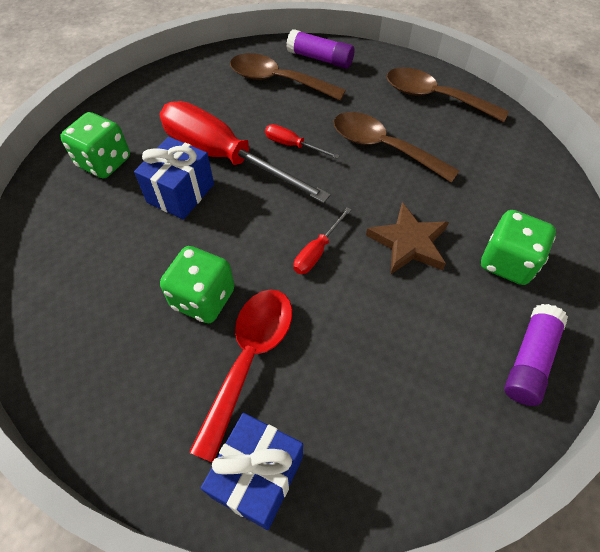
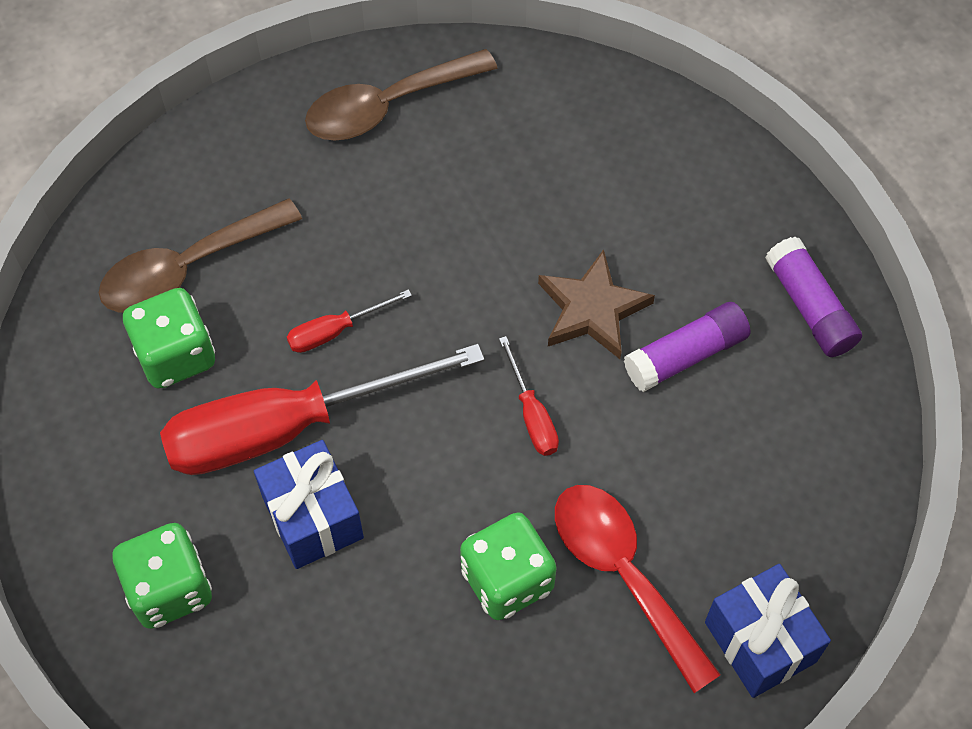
camera: 55 degrees left, 5 degrees up
(320, 59) = (187, 183): purple glue stick -> purple glue stick (686, 355)
(383, 148) = (427, 229): brown spoon -> none
(507, 262) = (690, 233): green dice -> green dice (176, 355)

